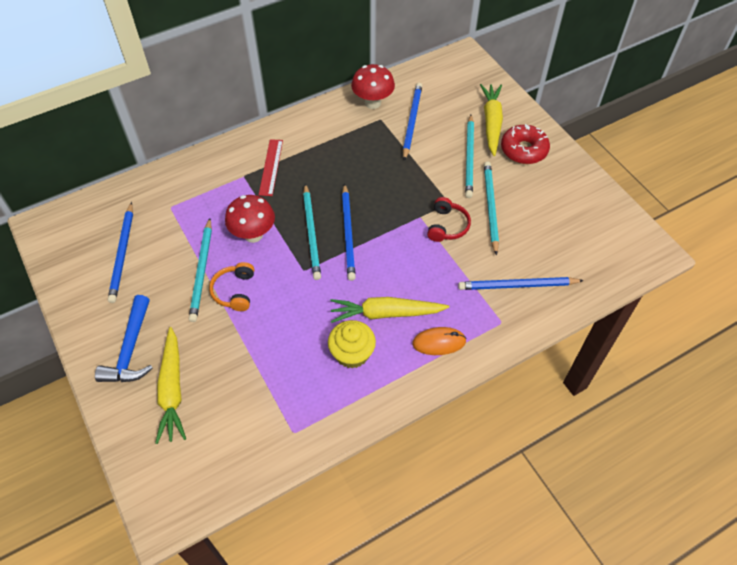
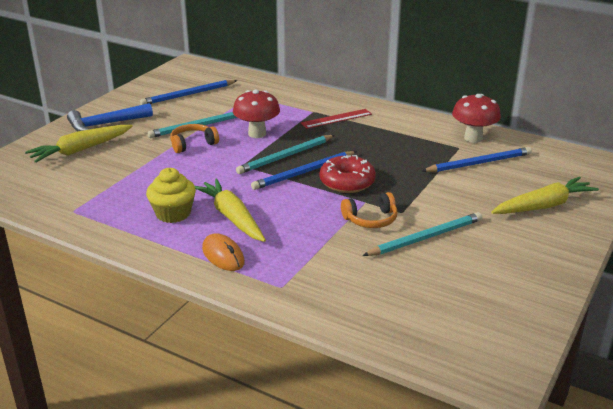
camera: 60 degrees right, 25 degrees down
(447, 226) = (371, 219): red headphones -> orange headphones
(469, 158) = (476, 207): turquoise pencil -> none
(517, 285) = (339, 283): blue pencil -> none
(523, 150) = (534, 236): red donut -> red donut (347, 182)

